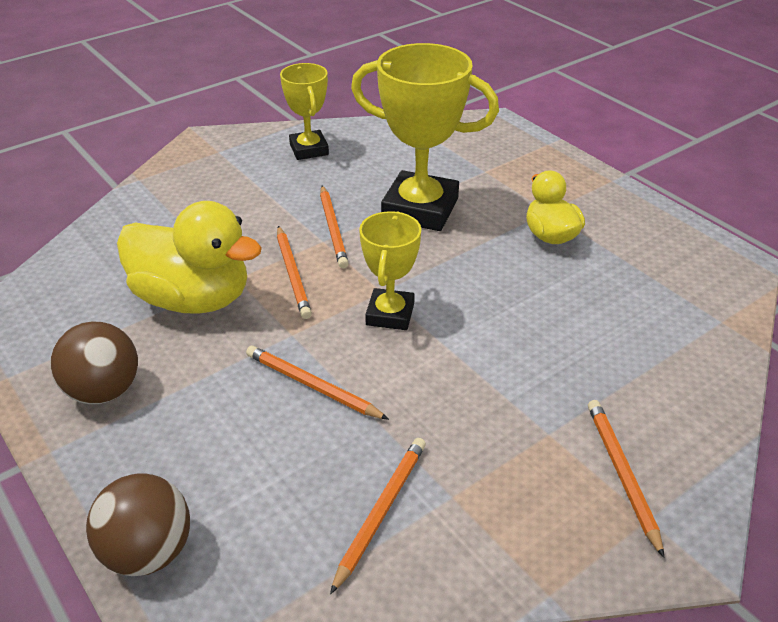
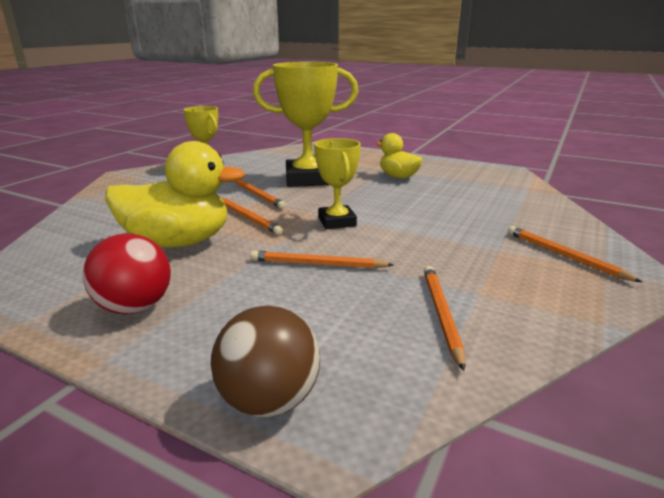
camera: 25 degrees left, 15 degrees down
(104, 391) = (135, 307): brown ball -> red ball

